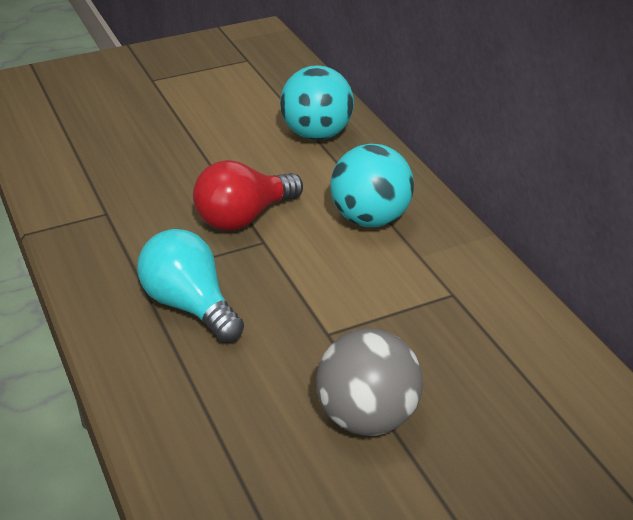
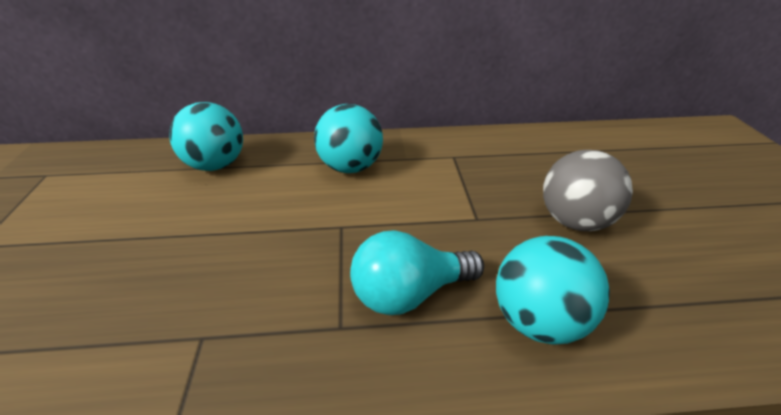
camera: 70 degrees left, 0 degrees up
(187, 395) = (538, 321): none -> turquoise ball
(244, 217) = (298, 230): red light bulb -> none

